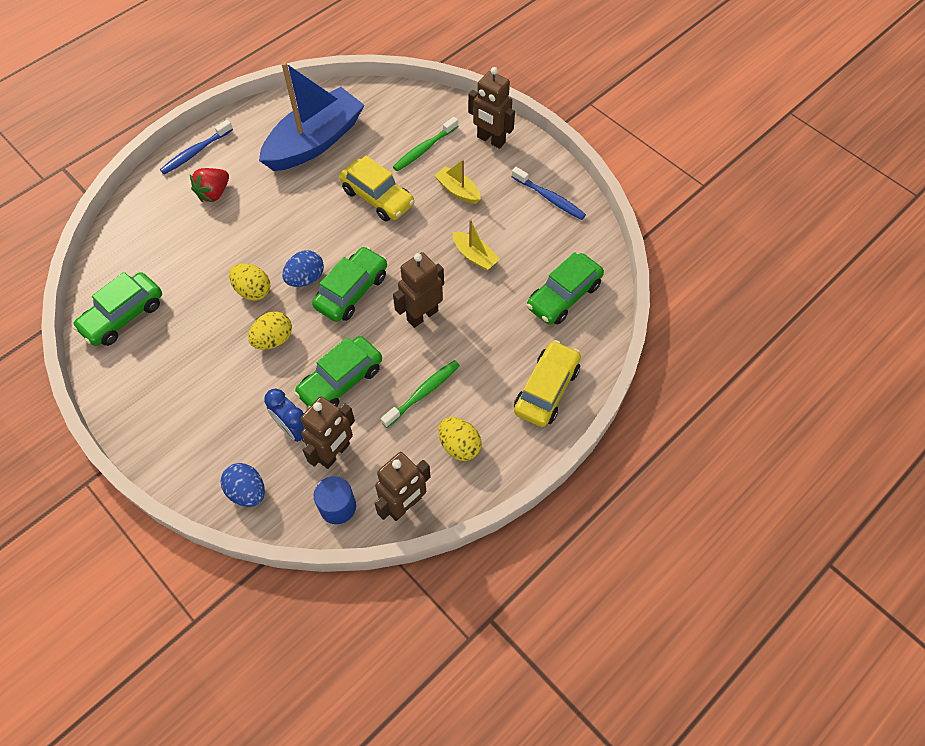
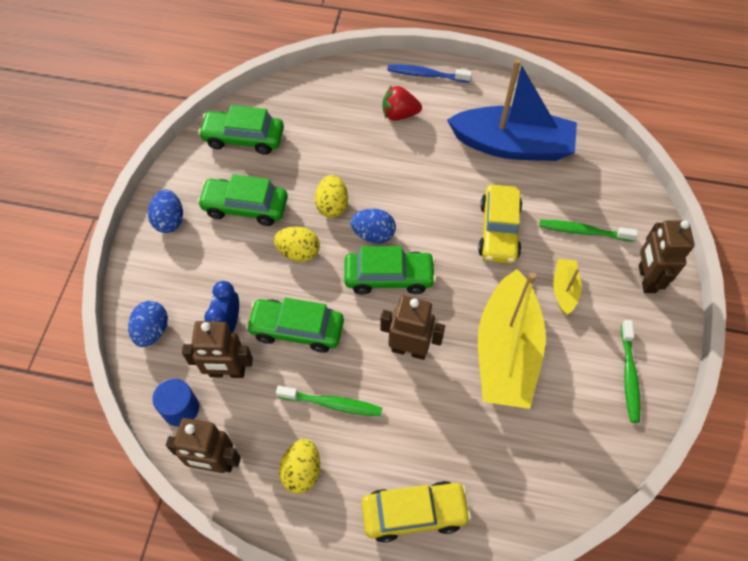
camera: 55 degrees right, 0 degrees up
(150, 420) = (169, 220): none -> blue egg
(474, 256) = (506, 352): yellow boat -> yellow boat, size x2.26
(549, 198) = (629, 375): blue toothbrush -> green toothbrush
(564, 296) = (529, 462): green car -> green car (245, 207)

